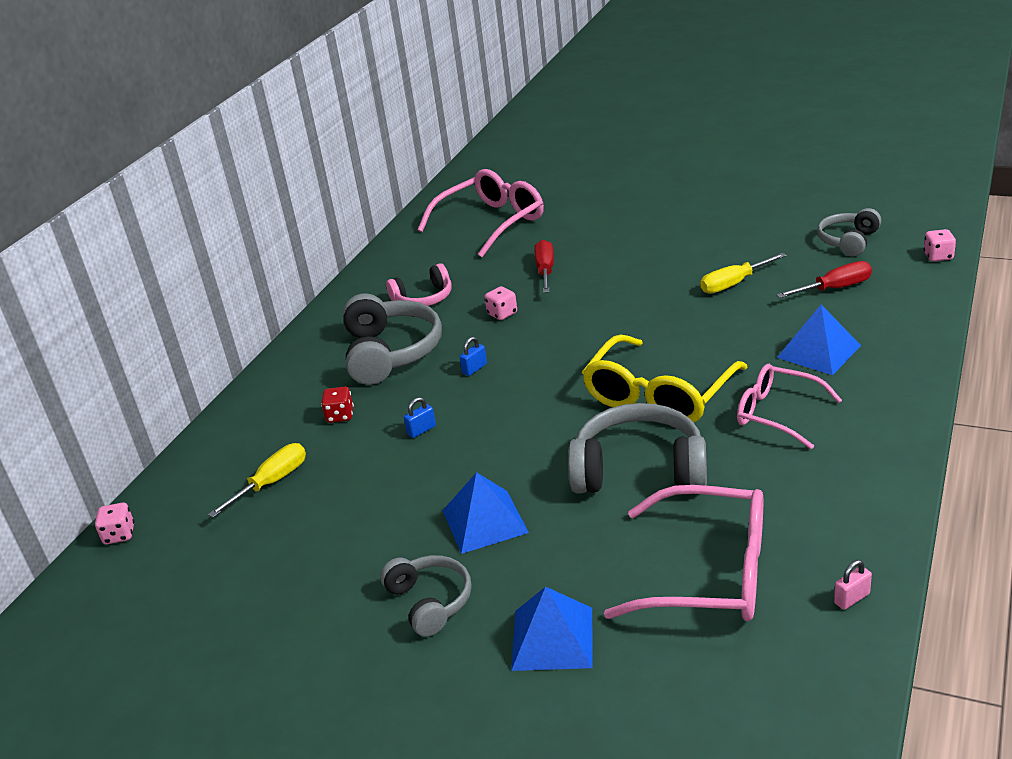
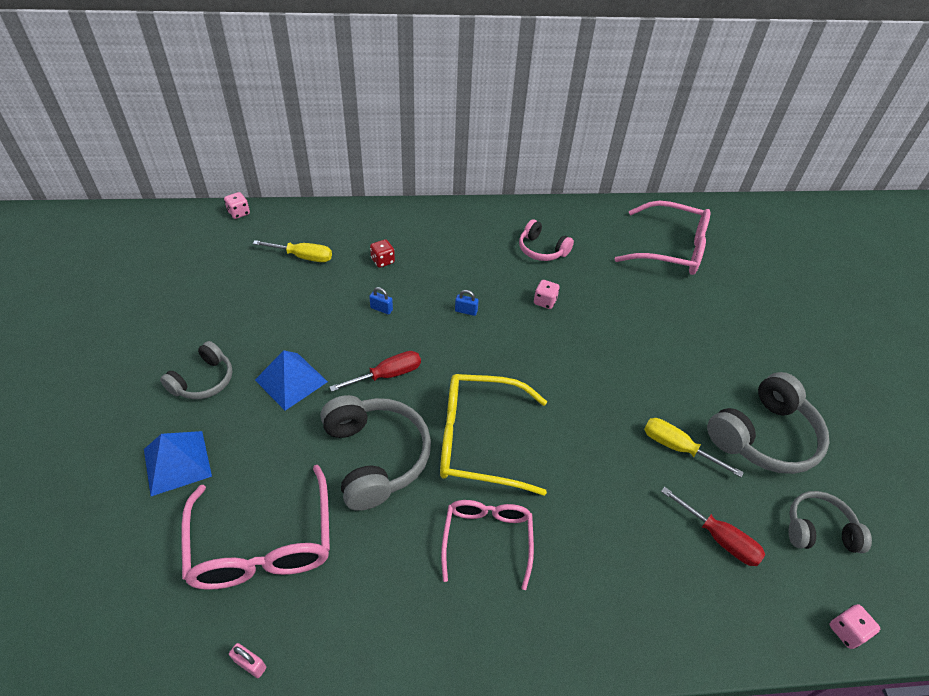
camera: 55 degrees right, 15 degrees up
(390, 353) = (465, 258): grey headphones -> grey headphones (763, 436)
(545, 271) = (620, 307): red screwdriver -> red screwdriver (387, 375)
(819, 351) = (600, 550): blue pyramid -> none

